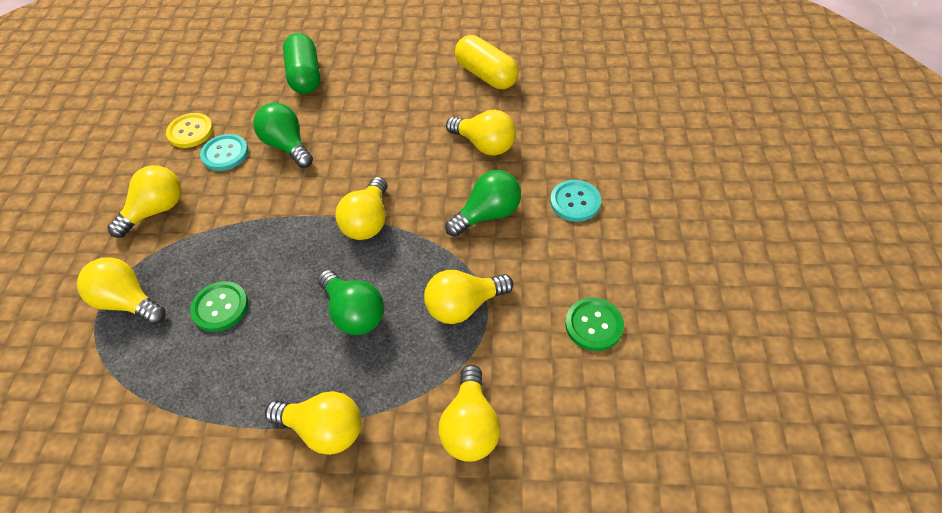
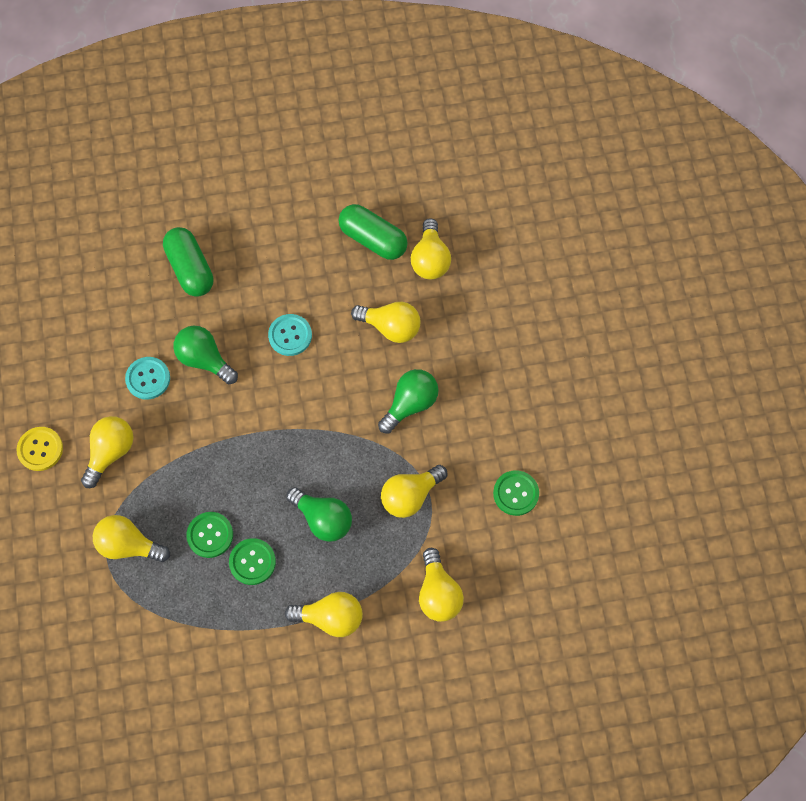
camera: 15 degrees left, 15 degrees up
(190, 132) = (102, 358): yellow button -> yellow button (40, 449)
(255, 345) = (252, 562): none -> green button
(367, 221) = (307, 430): yellow light bulb -> yellow light bulb (430, 259)
(486, 75) = (373, 239): yellow capsule -> green capsule
(575, 202) = (483, 377): turquoise button -> turquoise button (290, 335)

